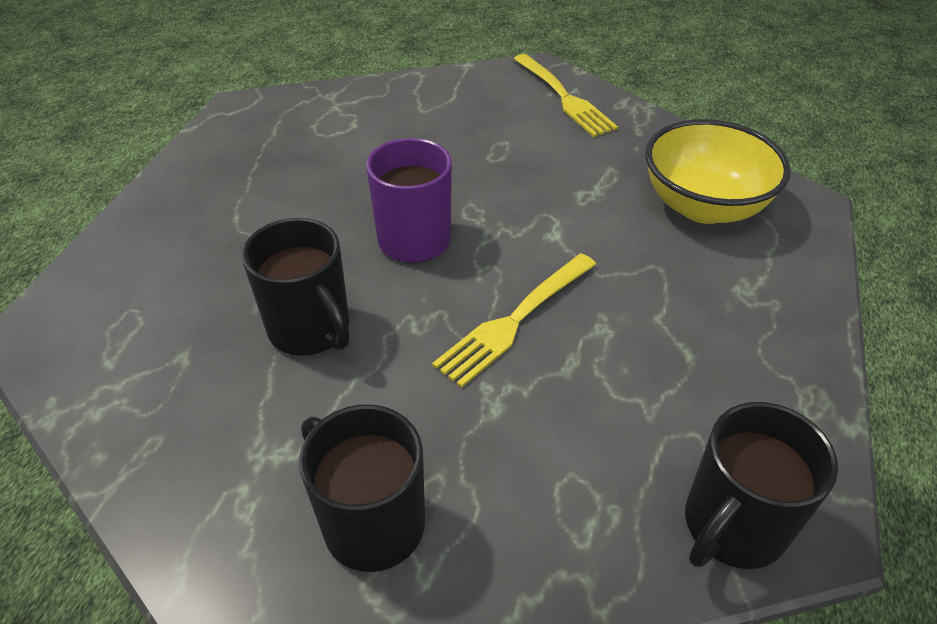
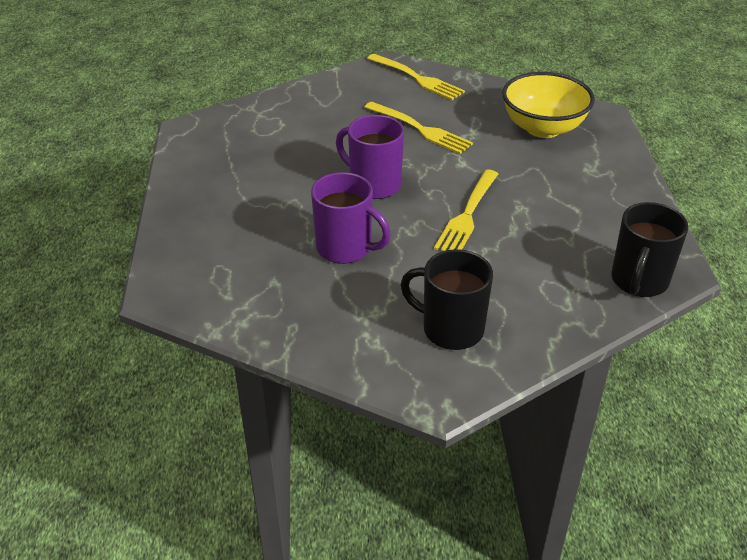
camera: 20 degrees left, 5 degrees down
(311, 329) = (345, 248): black mug -> purple mug
(525, 170) = (420, 129): none -> yellow fork

